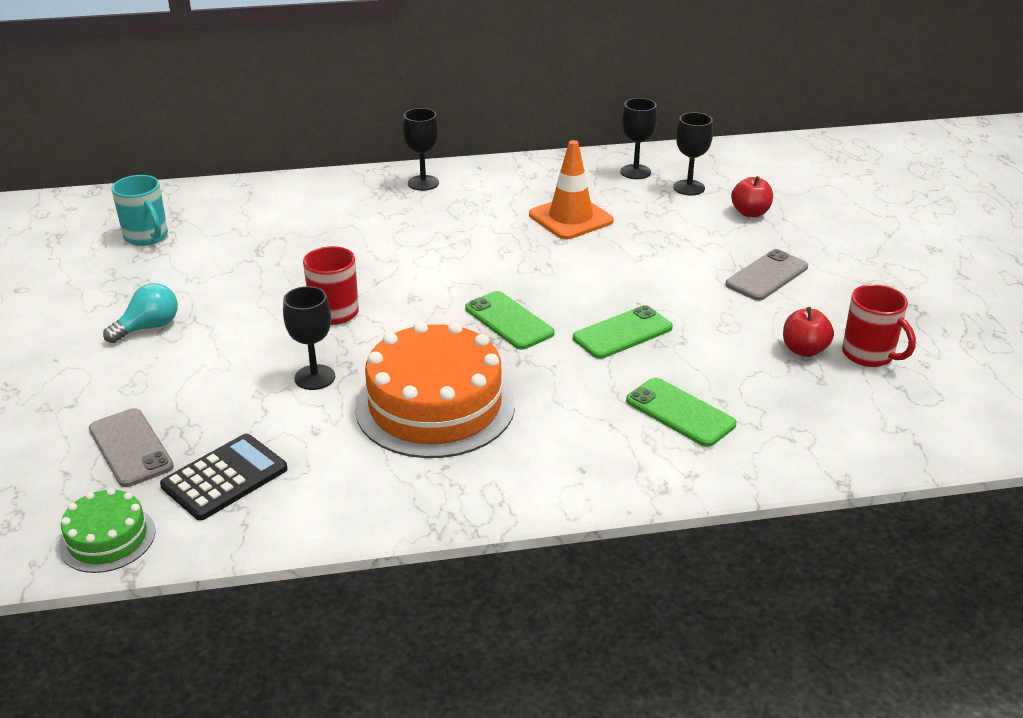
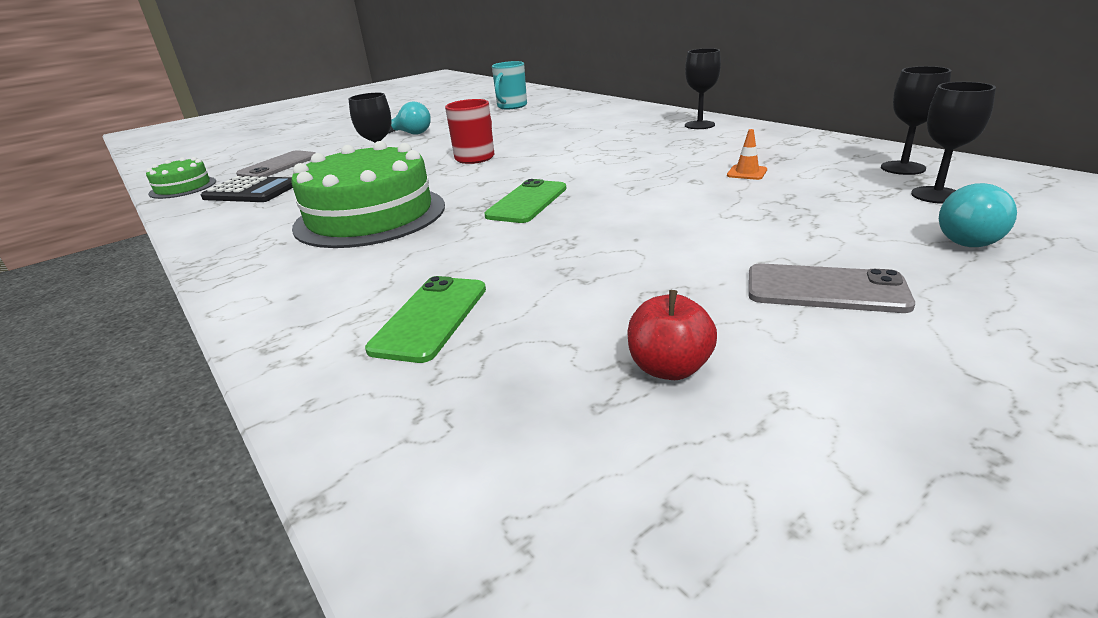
camera: 65 degrees right, 5 degrees down
(435, 406) = (370, 216): orange cake -> green cake
(570, 218) = (747, 173): orange traffic cone -> orange traffic cone, size x0.45
(622, 333) = (564, 247): green phone -> none
(750, 213) = (966, 238): red apple -> turquoise light bulb
(869, 355) = (736, 439): red mug -> none

